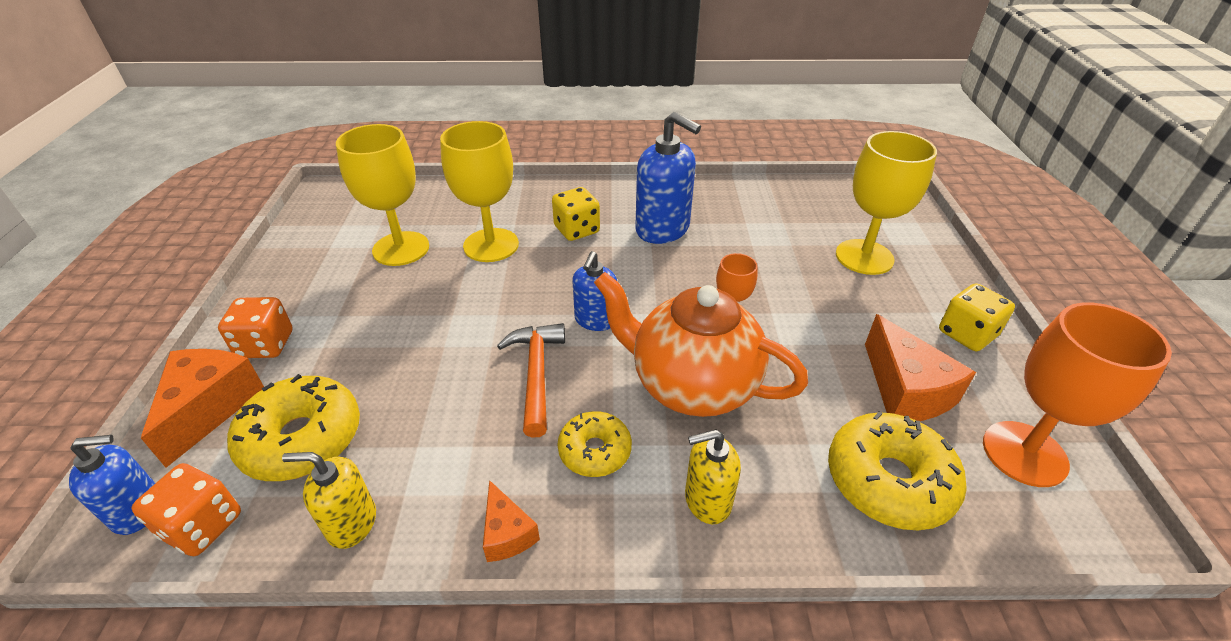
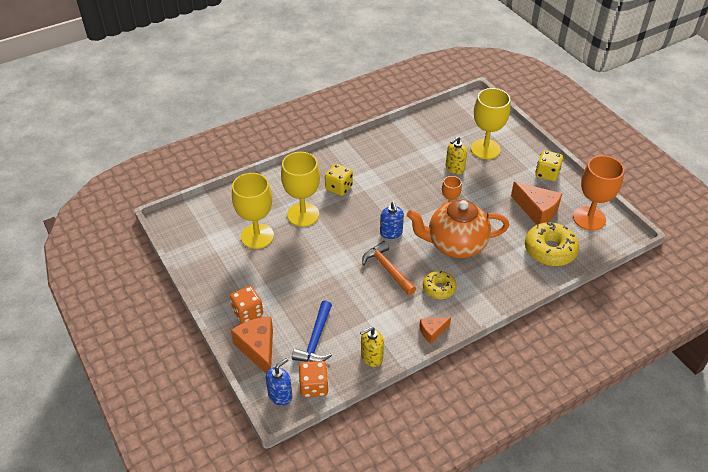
camera: 30 degrees left, 5 degrees up
(302, 439) = (315, 340): yellow donut -> blue hammer
(507, 533) = (432, 331): orange cheese -> orange cheese turned 120 degrees clockwise
(663, 229) = (381, 170): blue soap dispenser -> none
(707, 500) = (493, 287): yellow soap dispenser -> yellow soap dispenser (454, 168)

